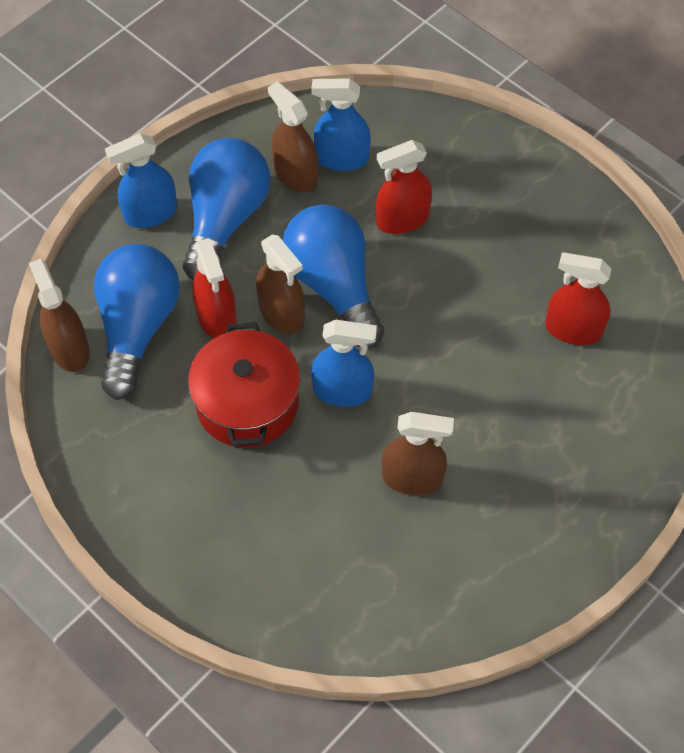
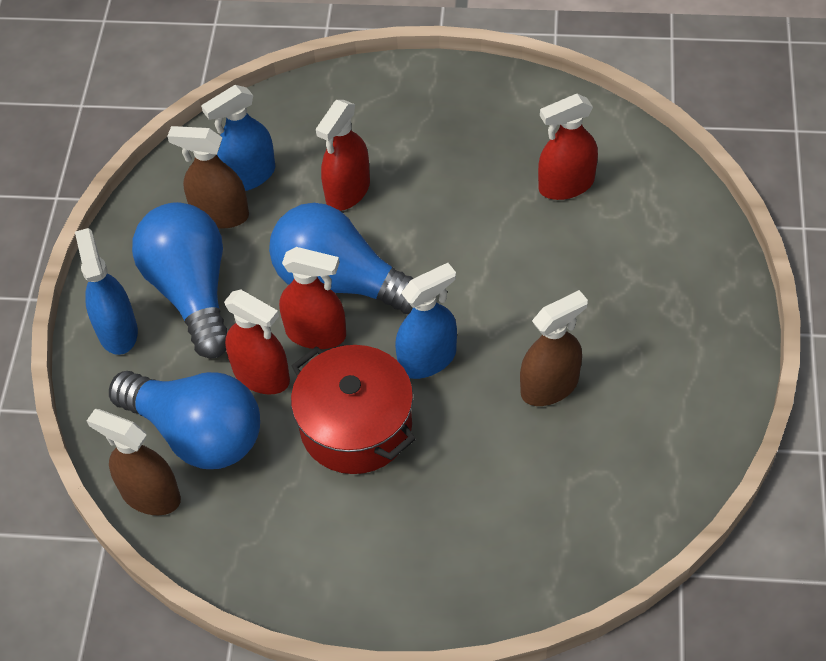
camera: 35 degrees left, 5 degrees down
(137, 327) = (197, 433): blue light bulb -> blue light bulb turned 150 degrees clockwise
(150, 213) = (117, 331): blue spray bottle -> blue spray bottle turned 135 degrees clockwise
(282, 313) = (316, 333): brown spray bottle -> red spray bottle

